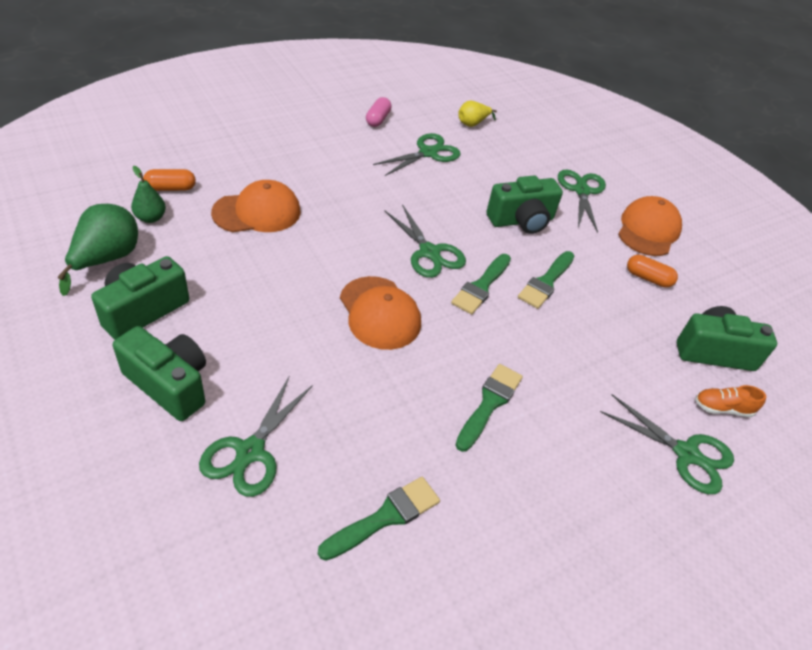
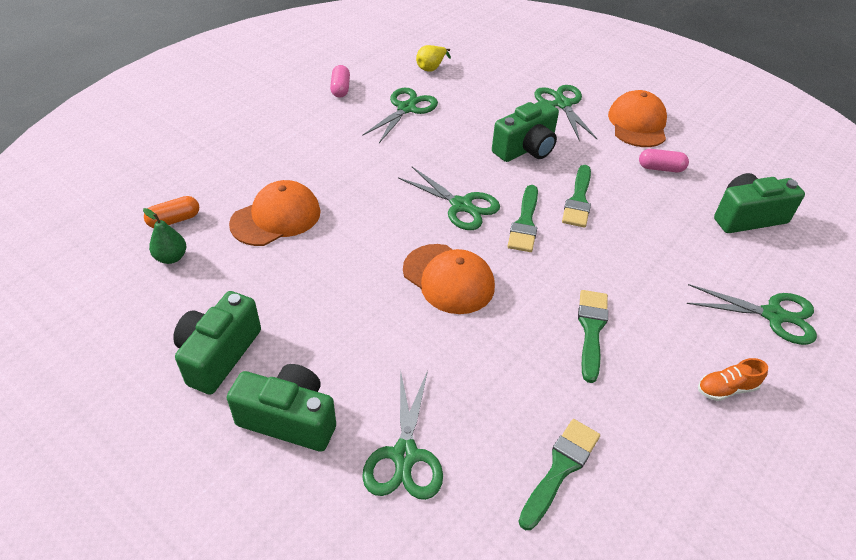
camera: 15 degrees left, 0 degrees up
(106, 259) = (150, 315): green pear -> none
(648, 278) = (660, 168): orange capsule -> pink capsule
(722, 408) = (780, 265): orange shoe -> orange shoe (726, 389)

